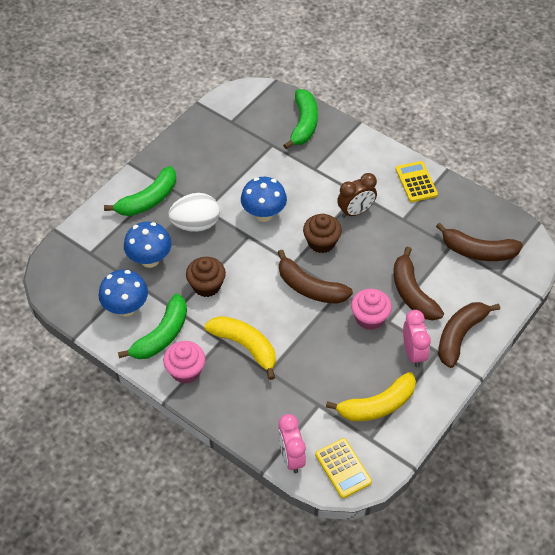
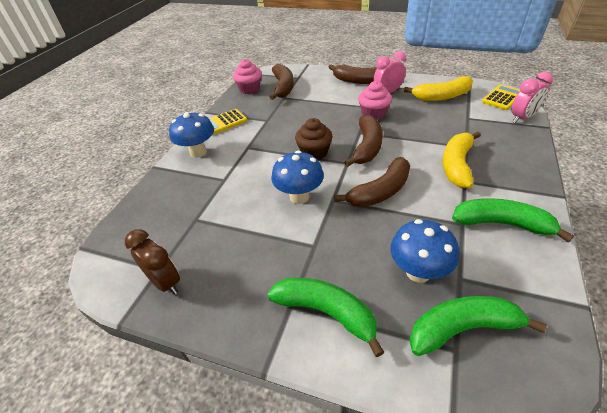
camera: 105 degrees left, 10 degrees down
(126, 308) = (500, 268): blue mushroom -> blue mushroom (198, 152)
(186, 371) = (519, 193): pink cupcake -> pink cupcake (249, 89)
(195, 224) = (341, 247): white egg -> none
(206, 285) = (415, 210): brown cupcake -> none
(303, 124) = (160, 203): green banana -> green banana (462, 328)
(355, 211) = (269, 143): brown clock -> brown clock (165, 282)
(377, 405) = (442, 96): yellow banana -> yellow banana turned 120 degrees clockwise
(412, 293) = (337, 103): brown banana -> brown banana (380, 191)

